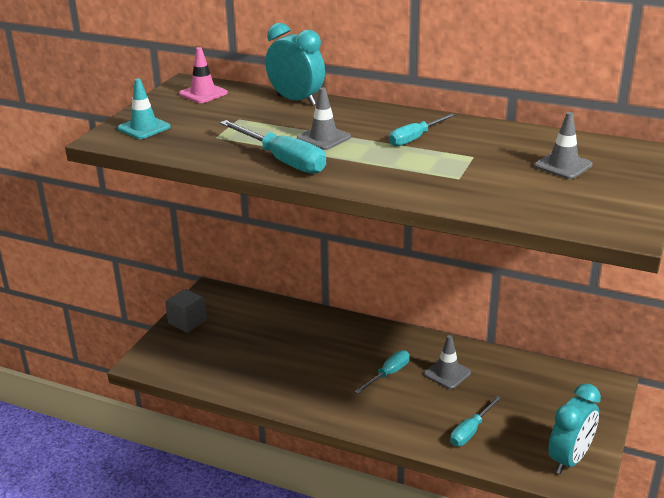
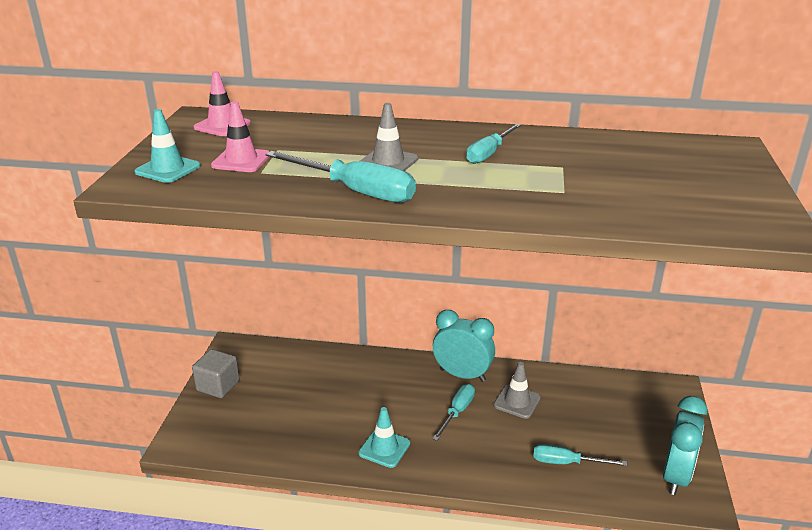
camera: 15 degrees left, 0 degrees up
(204, 126) = (241, 160): none -> pink traffic cone
(296, 100) = (333, 124): turquoise clock -> turquoise clock (462, 375)
(311, 394) = (384, 448): none -> turquoise traffic cone
(470, 431) = (566, 462): turquoise screwdriver -> turquoise screwdriver turned 75 degrees clockwise
(563, 165) = (661, 167): grey traffic cone -> none

